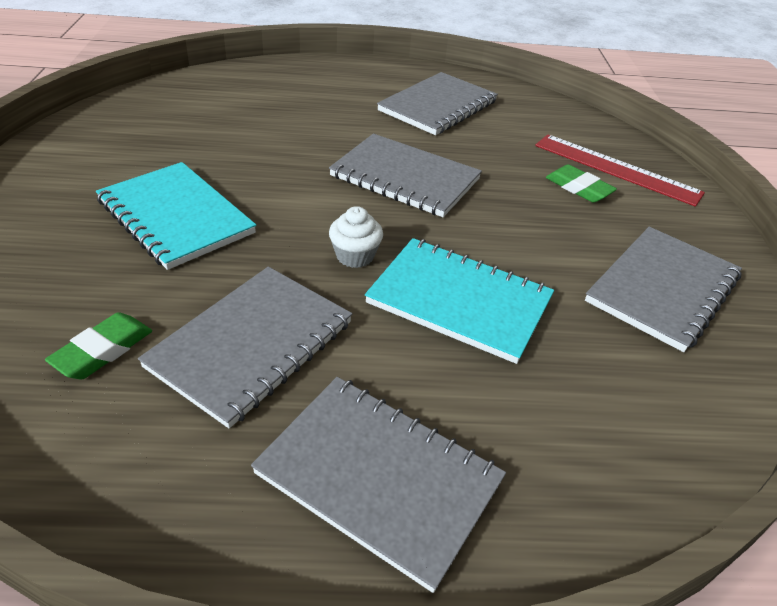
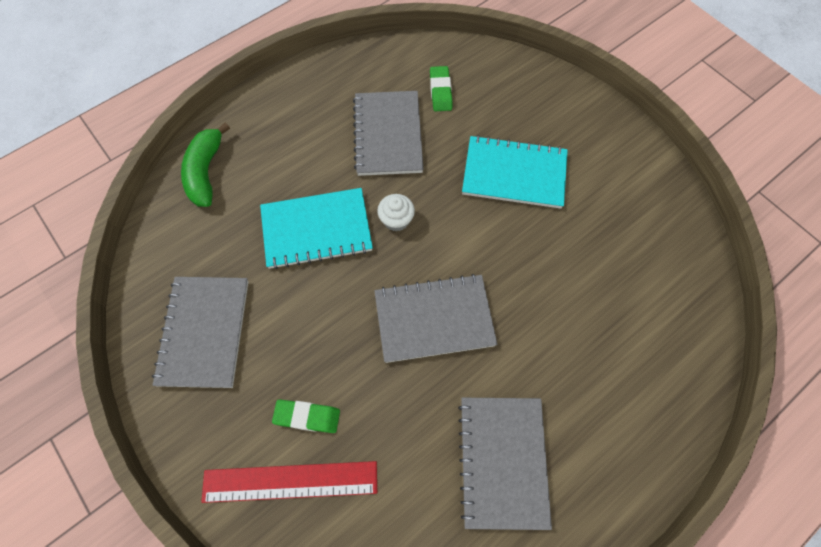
camera: 145 degrees right, 25 degrees up
(379, 477) = (286, 120): grey notebook -> none
(582, 478) = (206, 172): none -> green banana

